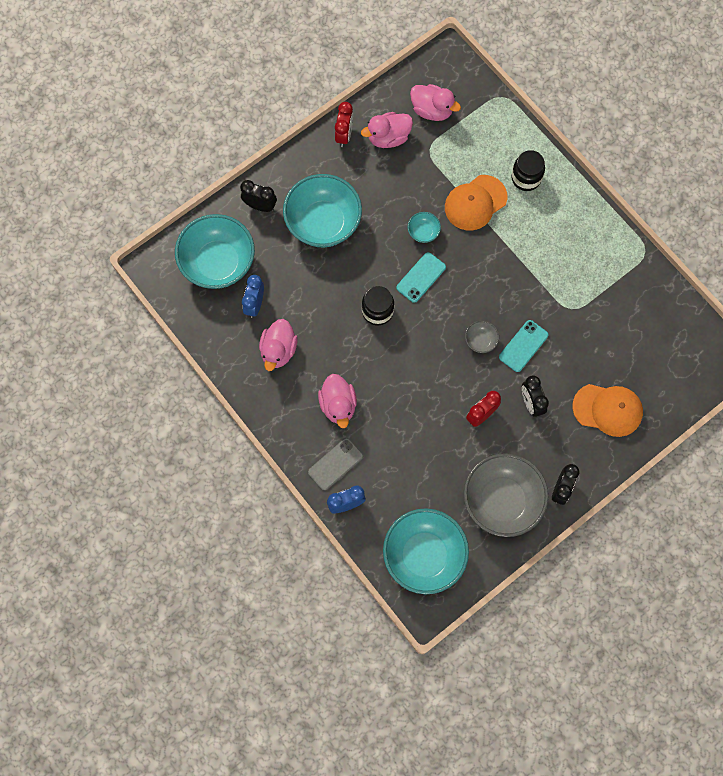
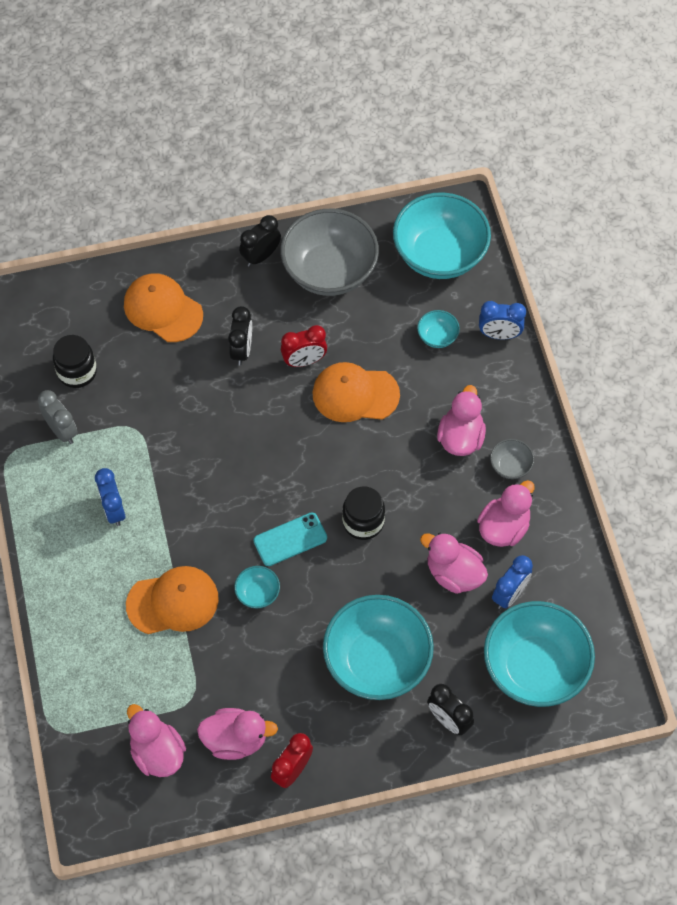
camera: 155 degrees left, 10 degrees down
(299, 302) = (454, 573): none -> pink duck
(335, 464) = (492, 378): grey phone -> none
(392, 481) = (437, 336): none -> turquoise bowl
(430, 405) = (355, 394): none -> orange cap
(480, 341) = (260, 438): grey bowl -> grey bowl (510, 466)
(523, 346) = (214, 412): turquoise phone -> none
(526, 178) = (92, 605): black jar -> black jar (77, 372)
(550, 245) = (114, 510): none -> blue clock
(620, 284) = (62, 430): none -> grey clock

